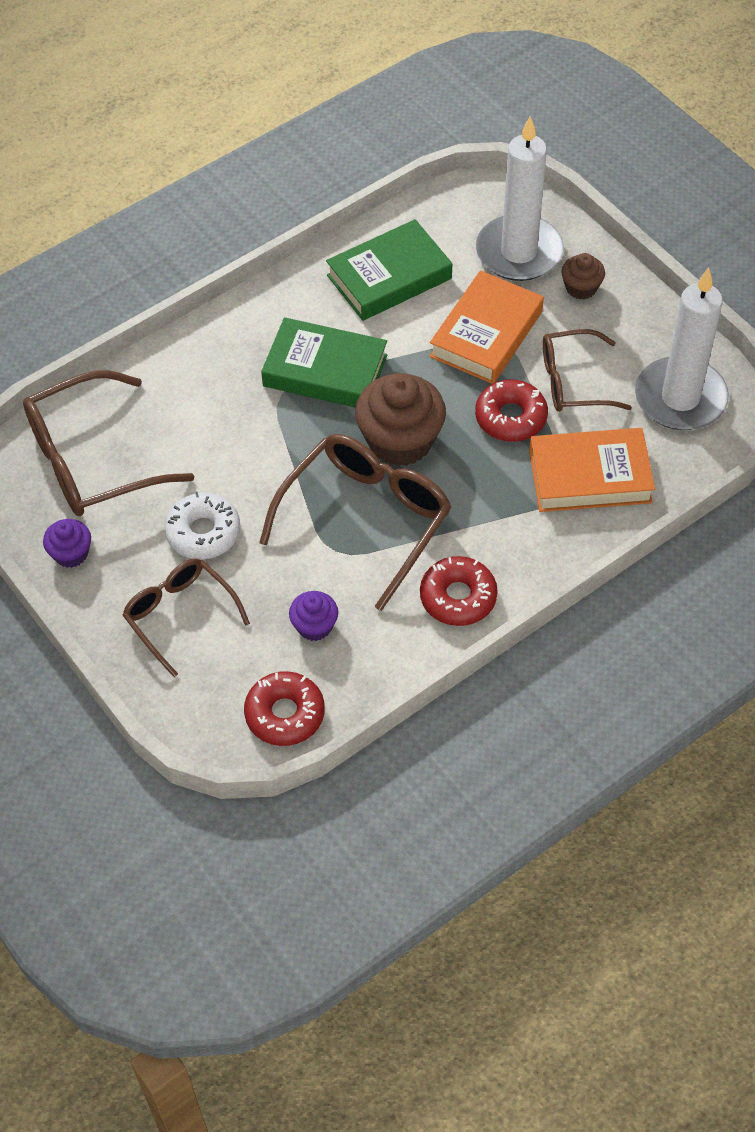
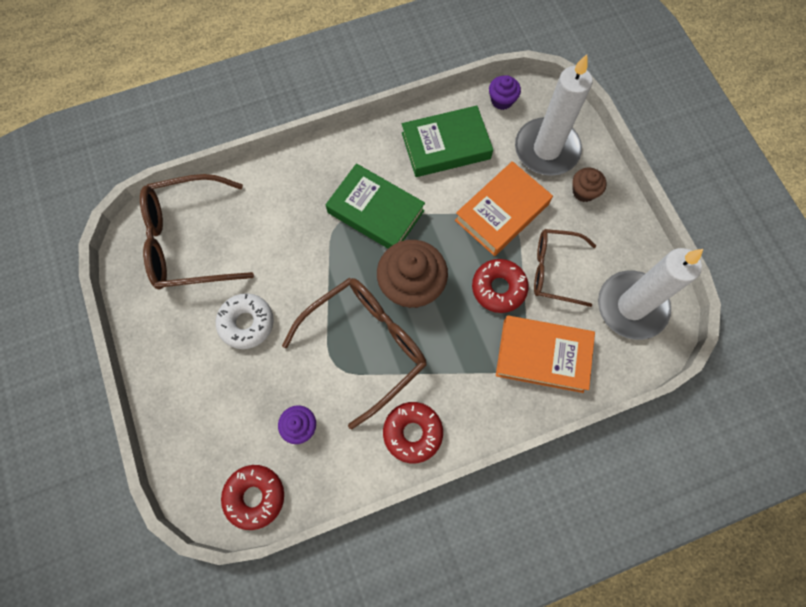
camera: 15 degrees right, 15 degrees up
(71, 553) = (149, 314): purple cupcake -> purple cupcake (502, 100)
(179, 615) = (207, 388): brown glasses -> none

